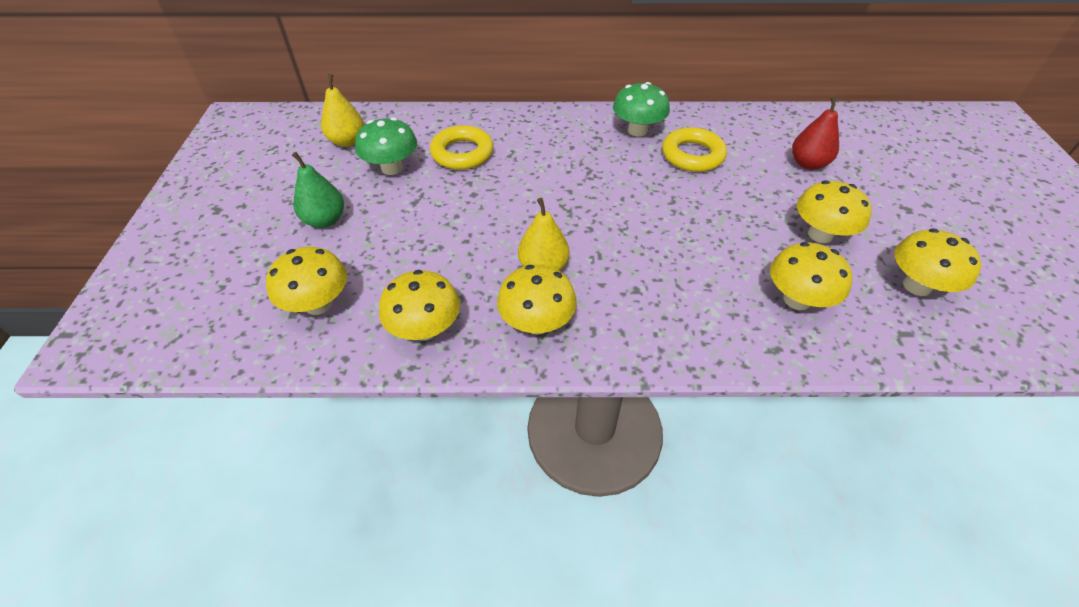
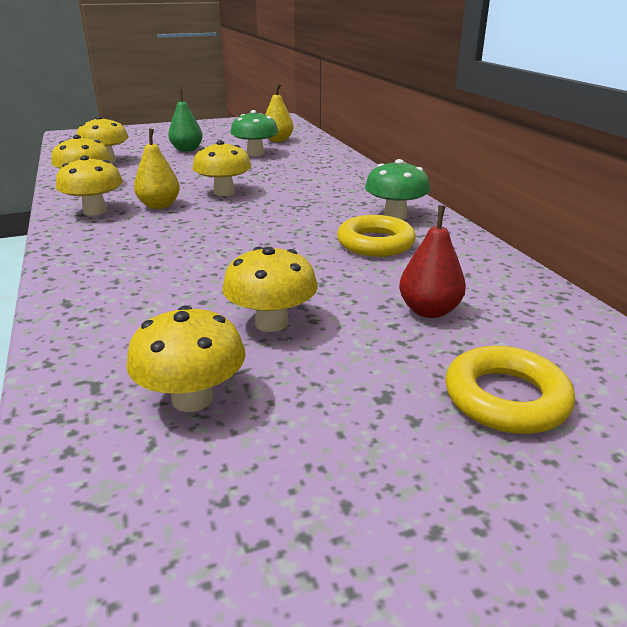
camera: 70 degrees right, 20 degrees down
(462, 153) = (291, 166): yellow ring -> yellow ring (506, 398)
(797, 300) = (143, 311): yellow mushroom -> yellow mushroom (224, 192)

